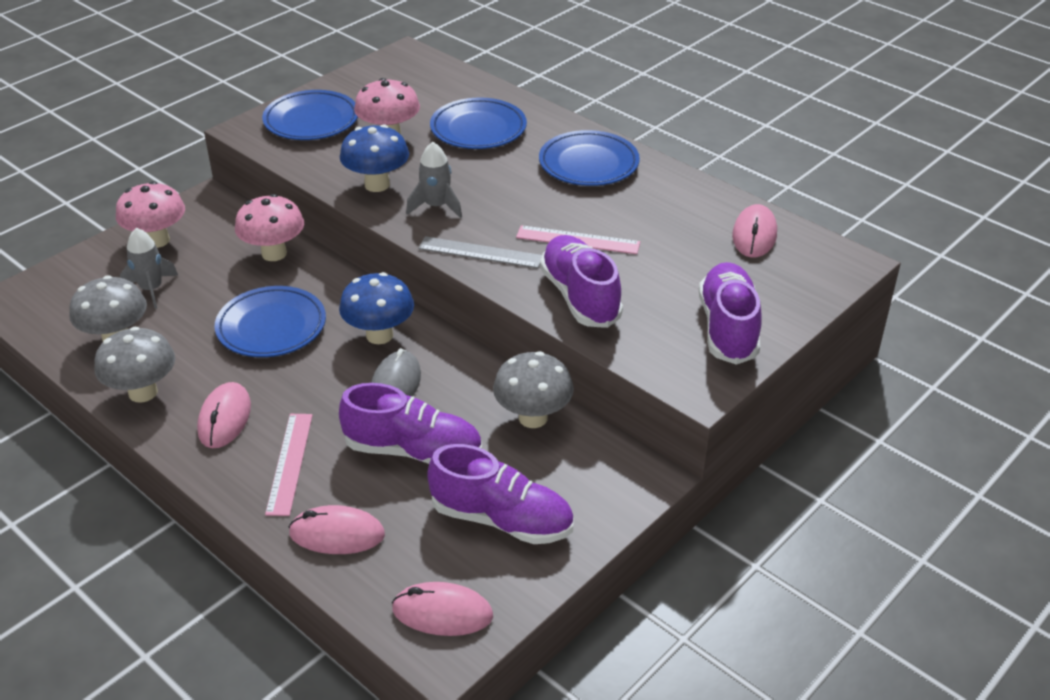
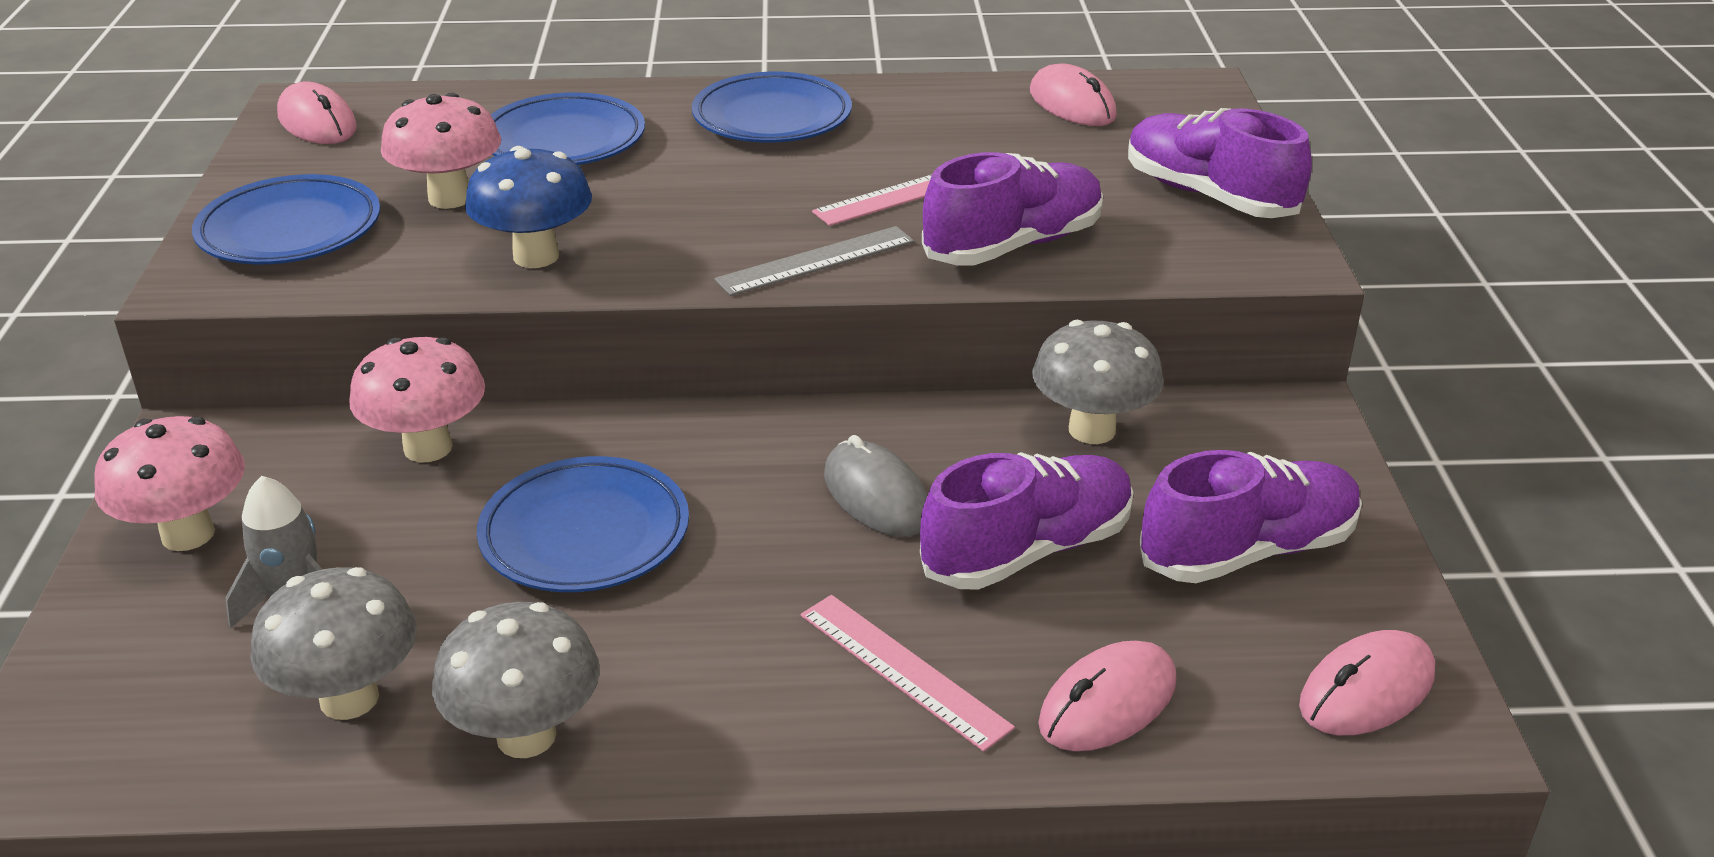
camera: 45 degrees left, 5 degrees down
(224, 418) = (716, 682): pink mouse -> pink mouse (317, 122)
(379, 335) = (756, 455): blue mushroom -> none
(436, 206) = (665, 242): grey rocket -> none
(580, 297) = (1013, 245): purple shoe -> purple shoe turned 120 degrees clockwise

